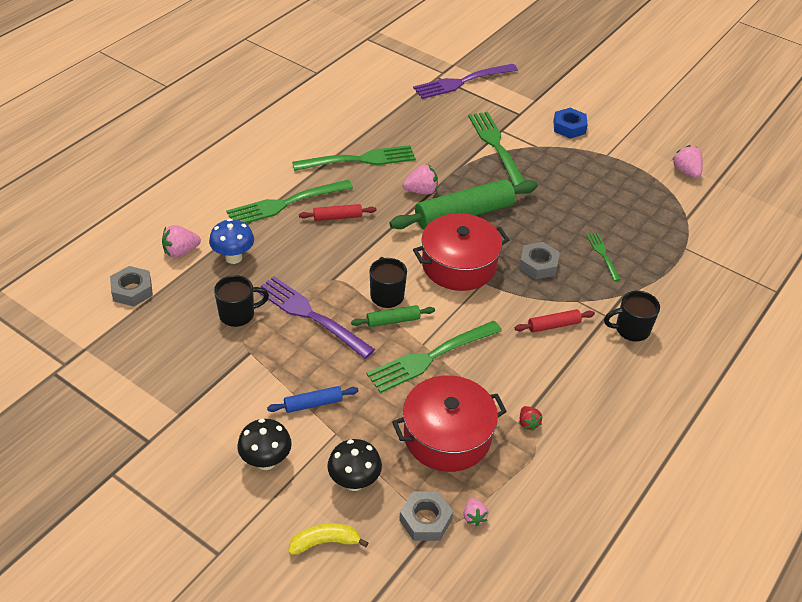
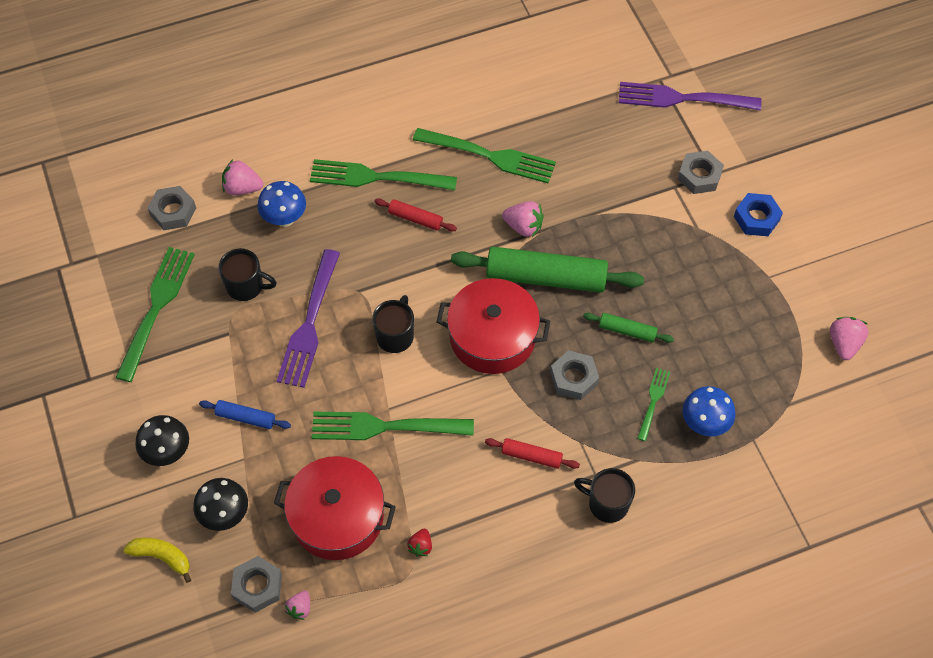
camera: 35 degrees right, 15 degrees up
(311, 316) = (310, 322): purple fork -> purple fork turned 150 degrees counterclockwise
(393, 321) = (380, 367): green rolling pin -> green rolling pin (627, 331)
(496, 146) = (651, 206): green fork -> green fork (156, 309)
(512, 118) = (699, 176): none -> grey nut
(647, 253) = (704, 424): none -> blue mushroom

